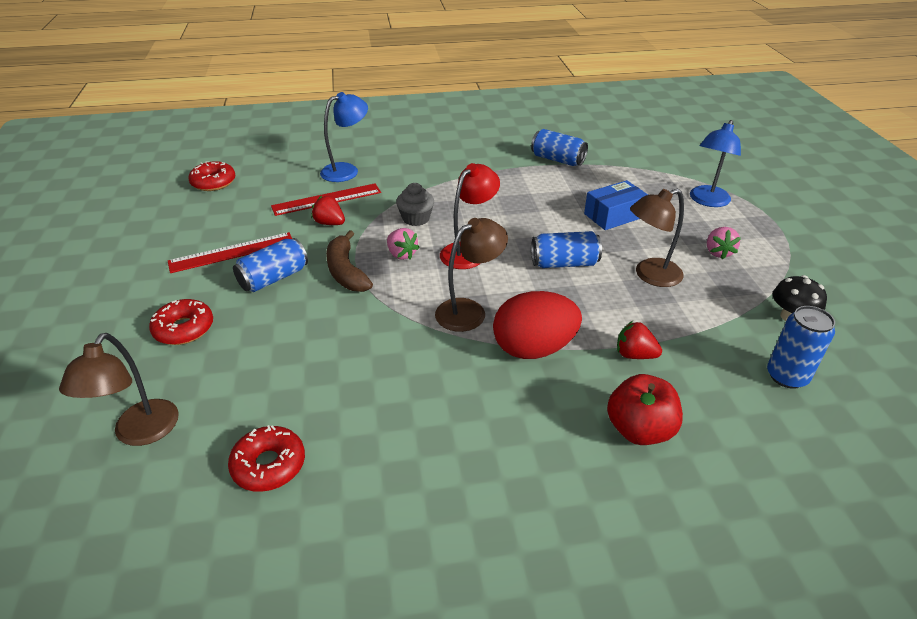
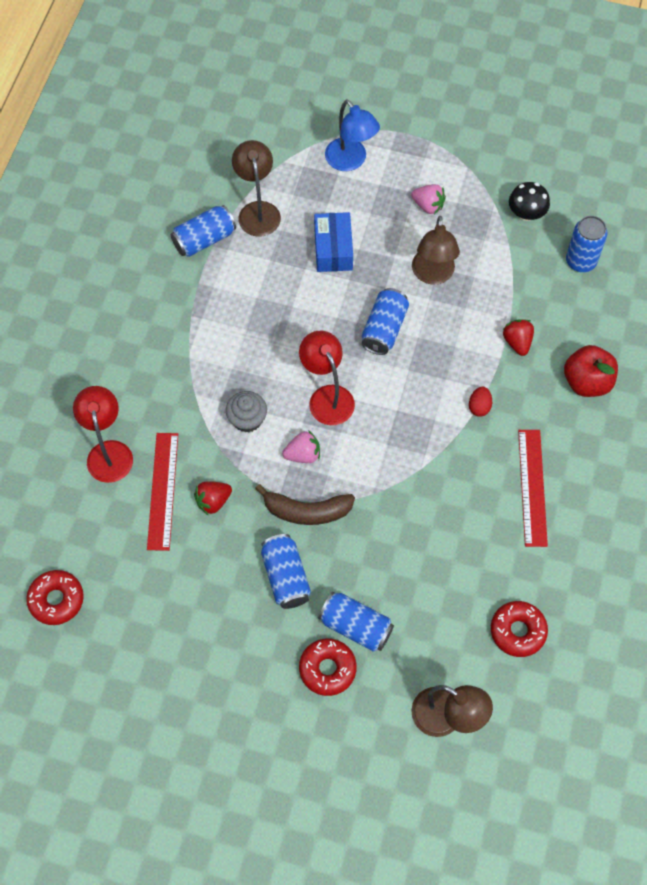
camera: 65 degrees left, 25 degrees up
(232, 252) = (220, 606): red ruler -> red ruler (532, 487)
(236, 334) = (356, 626): none -> blue can
(347, 170) = (108, 452): blue lamp -> red lamp
(469, 310) = (412, 432): brown lamp -> brown lamp (258, 211)
(533, 348) = (479, 407): red egg -> red egg, size x0.42
(634, 355) = (517, 342): red strawberry -> red strawberry turned 120 degrees clockwise

